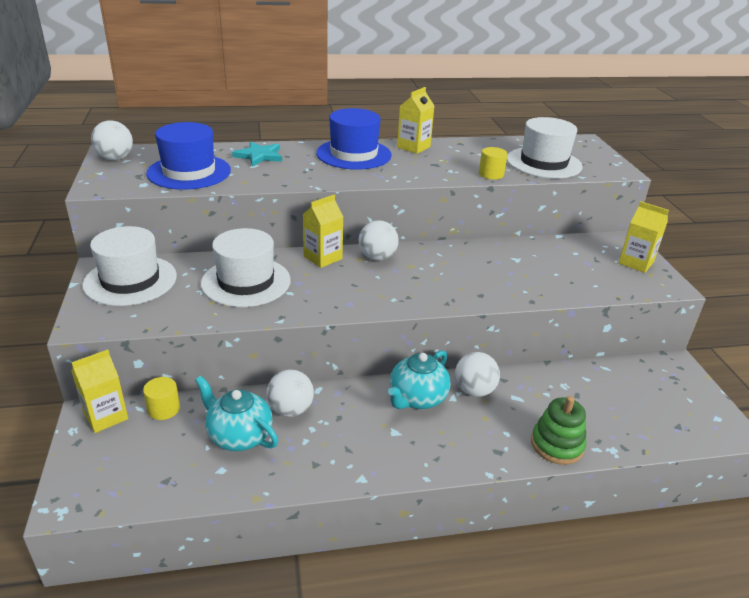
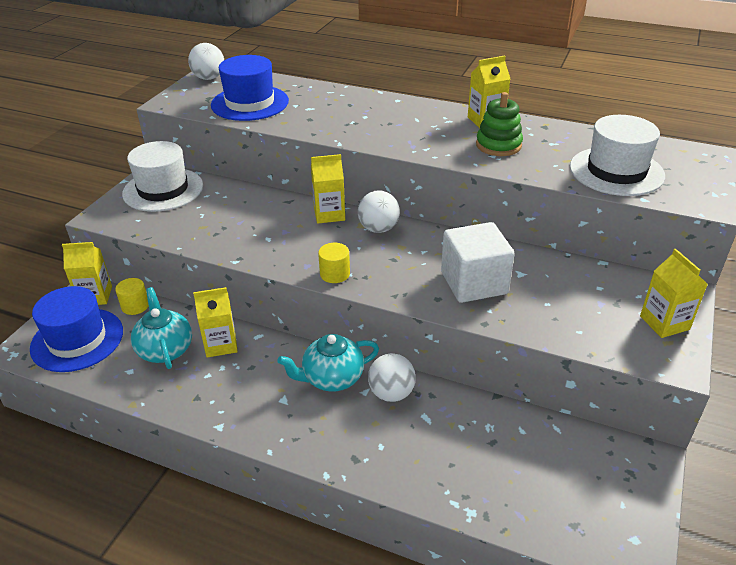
camera: 35 degrees right, 5 degrees up
(246, 282) = (244, 217): white hat -> none
(259, 156) = (325, 99): turquoise star -> none
(290, 410) = (221, 344): white ball -> yellow carton
(353, 154) = (414, 116): blue hat -> blue hat (77, 339)
(491, 174) = (533, 170): yellow cylinder -> yellow cylinder (335, 274)
(493, 275) = (474, 283): none -> white cube
(557, 445) = (418, 479): green stacking toy -> green stacking toy (498, 145)

